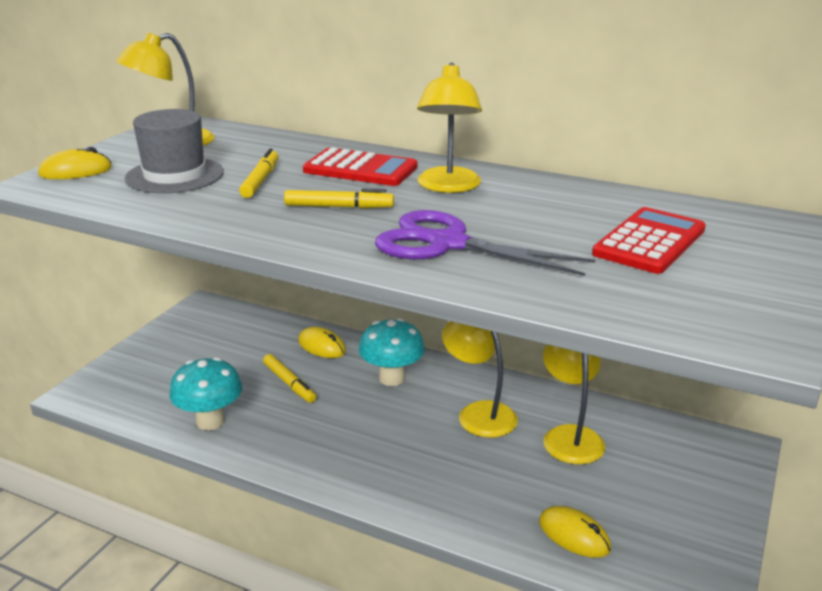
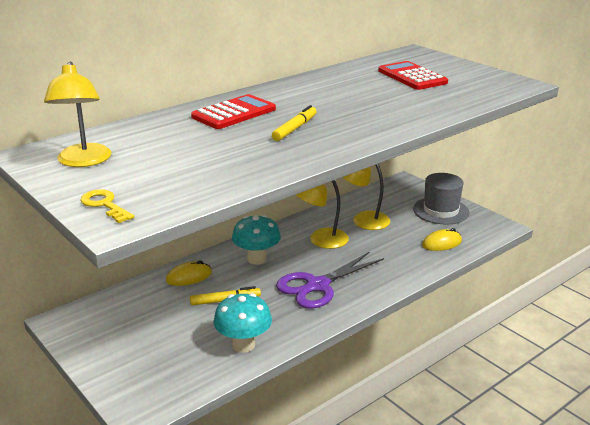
camera: 65 degrees left, 0 degrees up
(75, 171) = (104, 205): yellow mouse -> yellow key
(175, 175) = (169, 168): grey hat -> grey hat (441, 211)
(261, 180) = (218, 143): yellow marker -> none
(447, 244) = (378, 113): purple scissors -> purple scissors (317, 286)
(448, 187) = (293, 98): yellow lamp -> none

